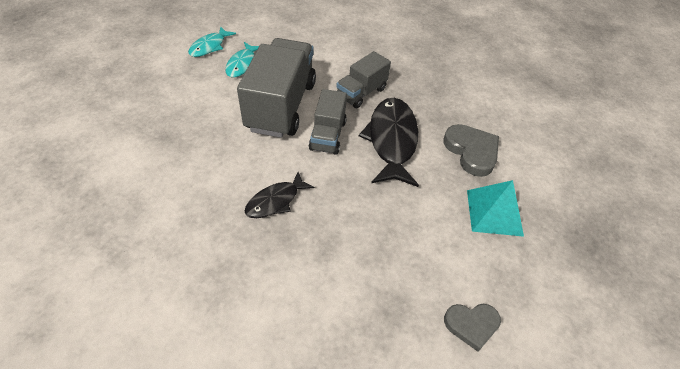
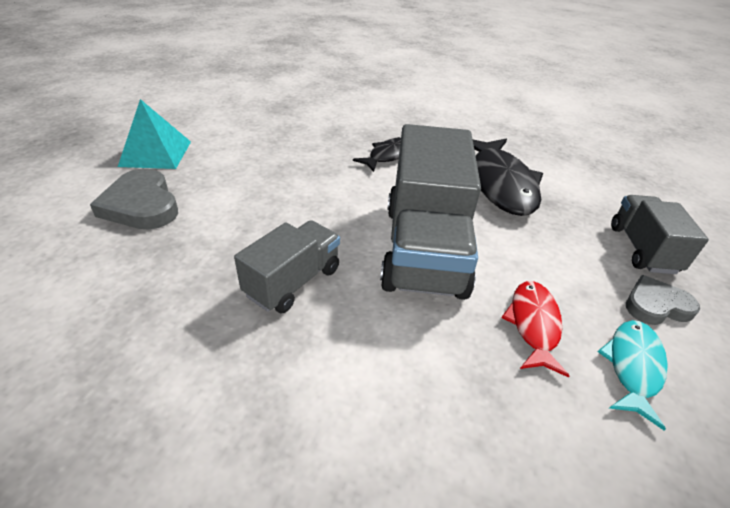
camera: 175 degrees right, 10 degrees down
(242, 64) = (533, 324): turquoise fish -> red fish
(328, 135) = (344, 214): grey truck -> grey truck (642, 249)
(392, 141) = (254, 212): black fish -> black fish (500, 184)
(471, 325) = (221, 102): grey heart -> grey heart (656, 305)

